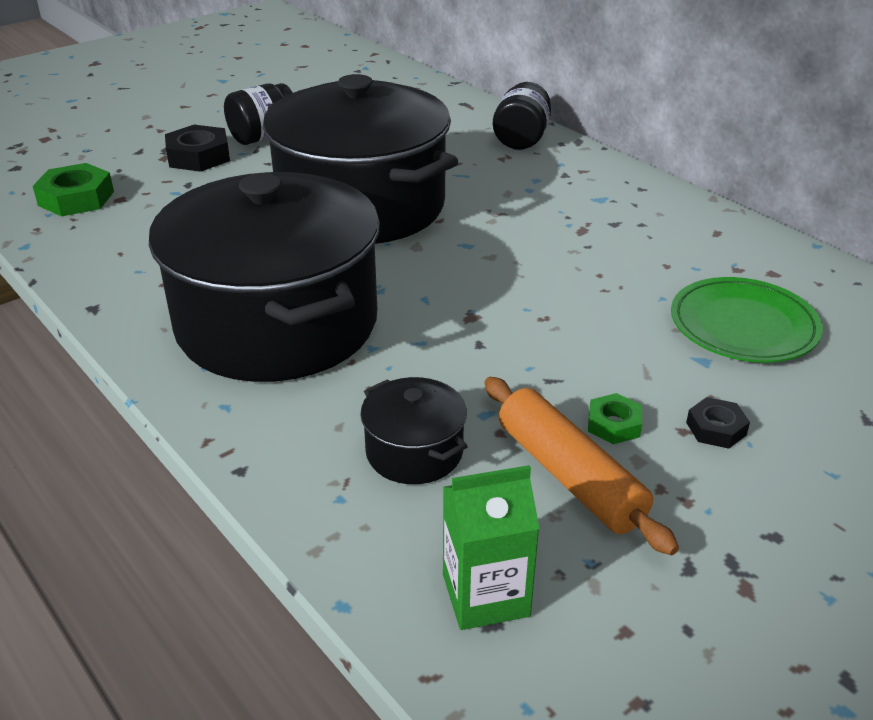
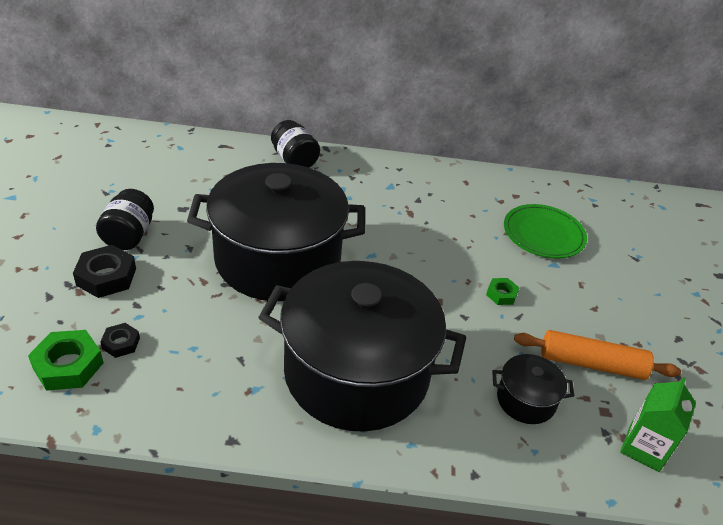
camera: 50 degrees left, 5 degrees up
(614, 424) = (570, 324): green nut -> green nut (501, 294)
(716, 429) = (602, 299): black nut -> black nut (121, 343)

